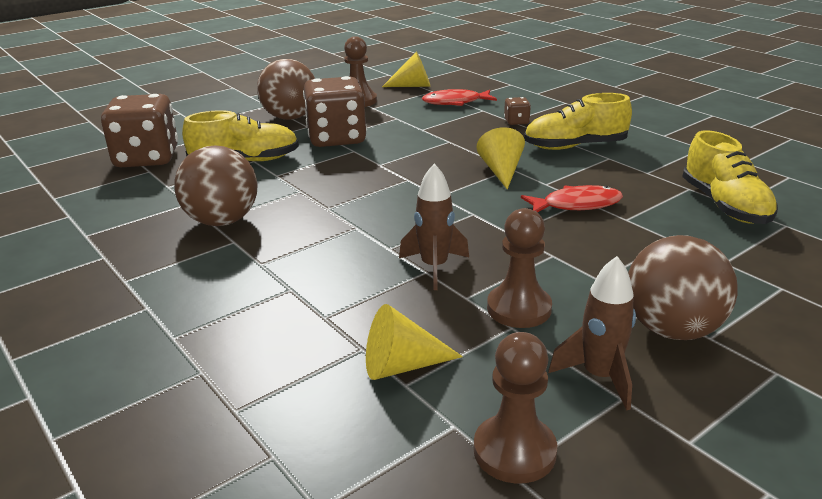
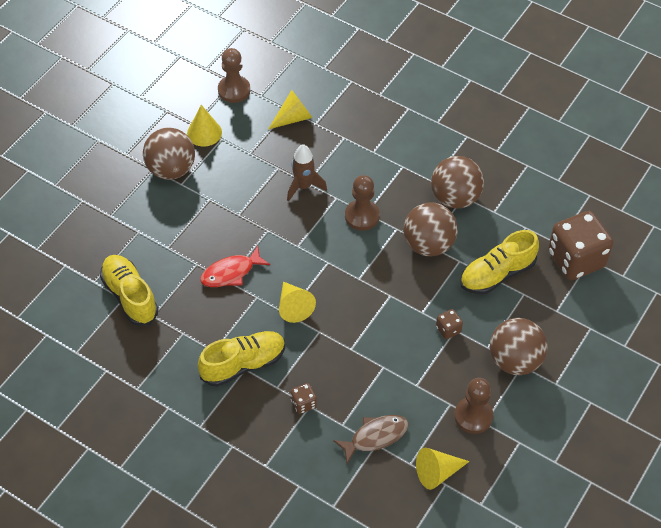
camera: 160 degrees right, 25 degrees up
(300, 190) = (428, 245): none -> brown ball
(336, 138) = (448, 329): brown dice -> brown dice, size x0.42
(455, 102) = (375, 437): red fish -> brown fish
(519, 308) = (249, 166): brown pawn -> brown pawn (362, 216)
(599, 377) = (204, 133): brown rocket -> yellow cone

